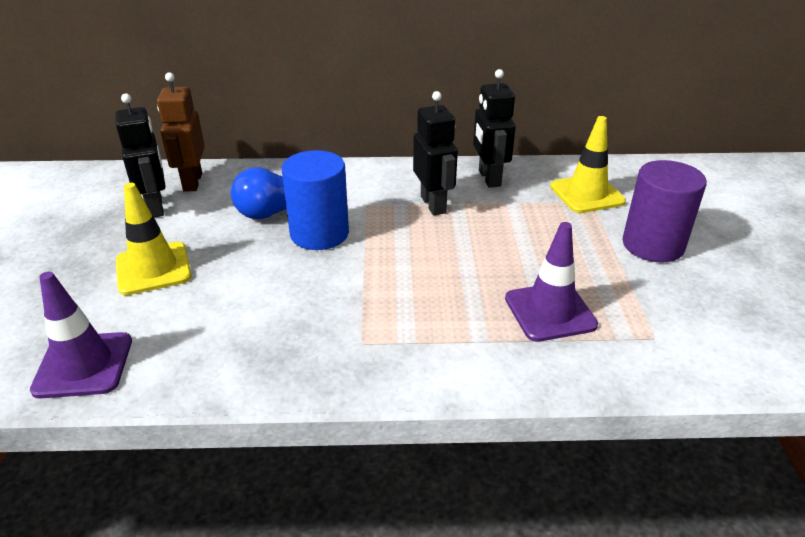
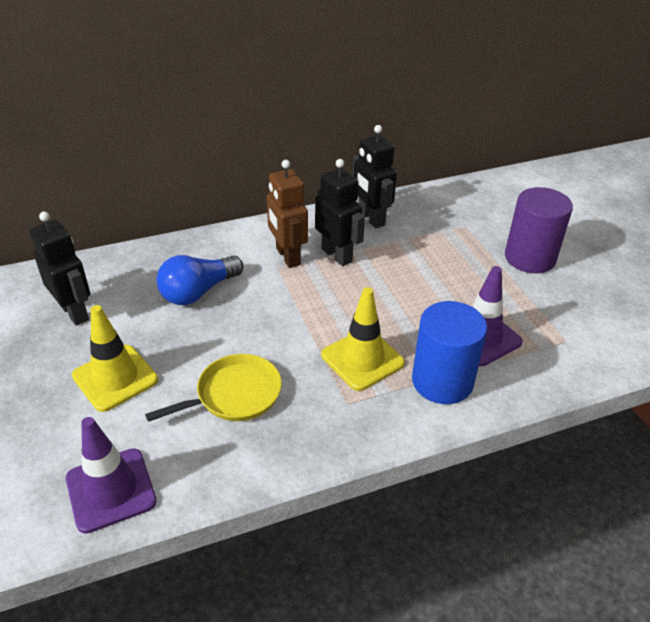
camera: 20 degrees left, 5 degrees up
(192, 182) = (94, 277): brown robot -> brown robot (287, 257)
(253, 308) = (235, 394): none -> yellow pan
(319, 233) = (251, 306): blue cylinder -> blue cylinder (442, 381)
(587, 194) = (458, 219): yellow traffic cone -> yellow traffic cone (362, 359)

